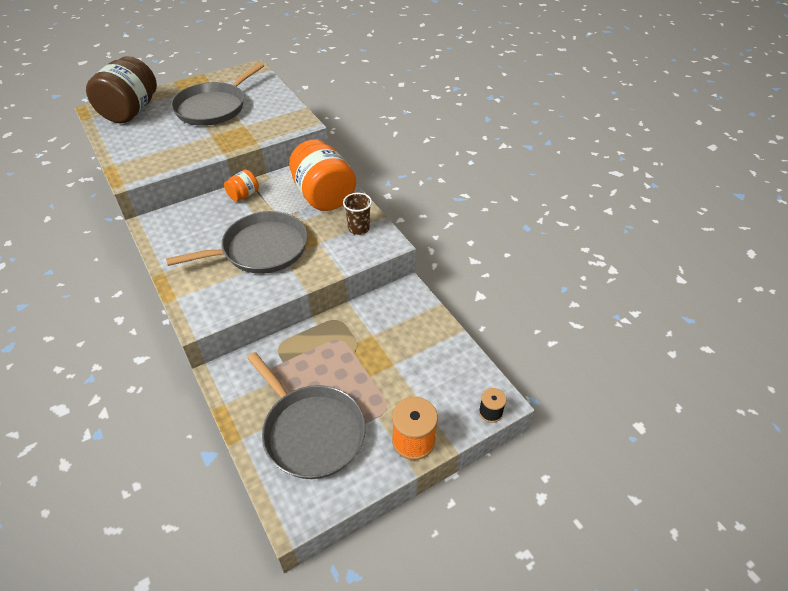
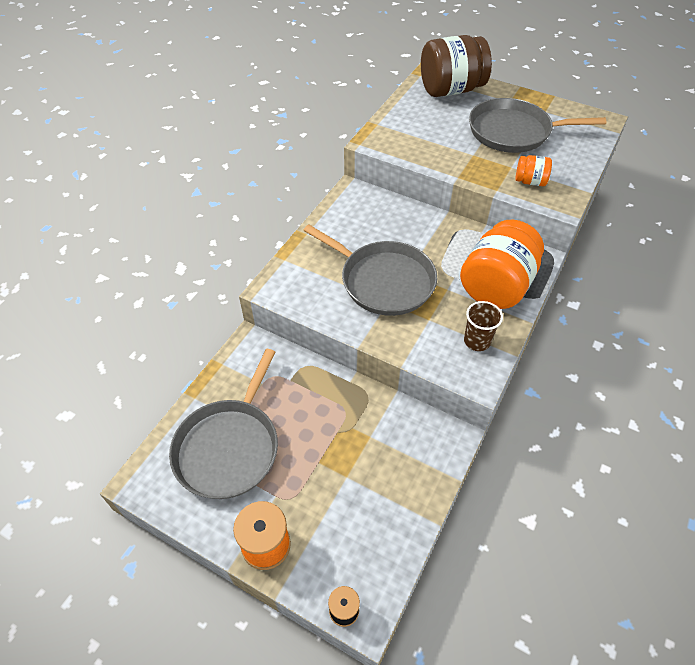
camera: 60 degrees right, 5 degrees up
(243, 195) = (440, 227): orange jar -> orange jar (530, 181)

